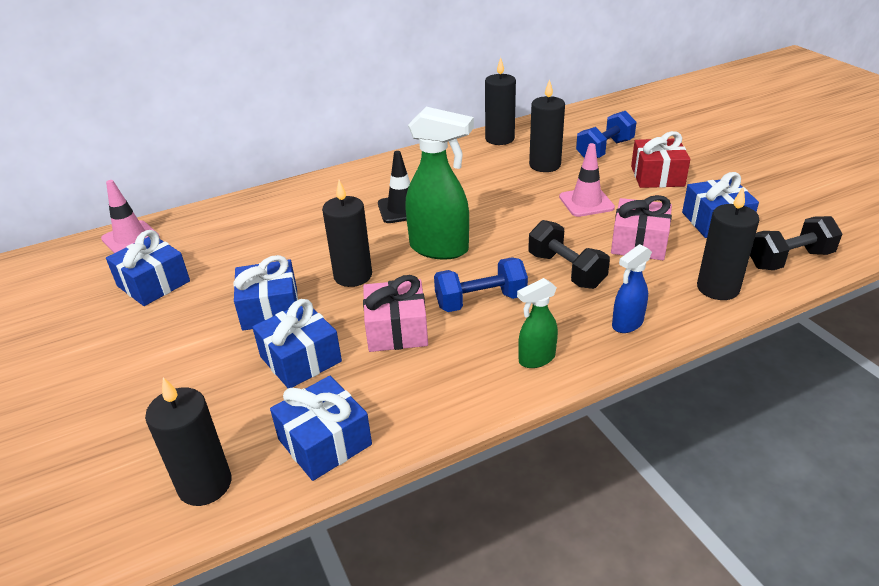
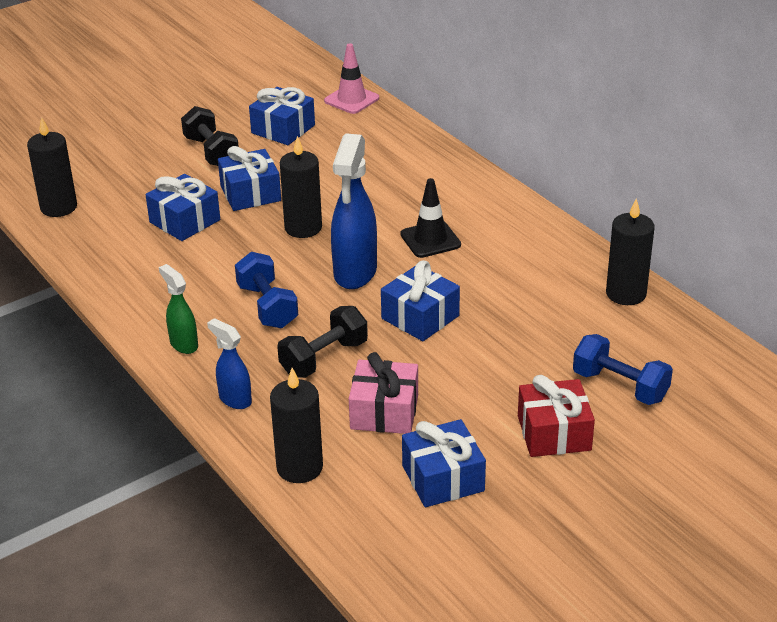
camera: 80 degrees right, 0 degrees up
(325, 442) = (93, 248): blue gift -> blue gift (420, 317)
(397, 330) = (223, 263): pink gift -> none
(440, 249) = (355, 273): green spray bottle -> blue spray bottle
(545, 165) = (560, 335): black candle -> none
(586, 202) = (470, 371): pink traffic cone -> none
(789, 259) = (363, 533): black dumbbell -> black dumbbell (211, 152)

